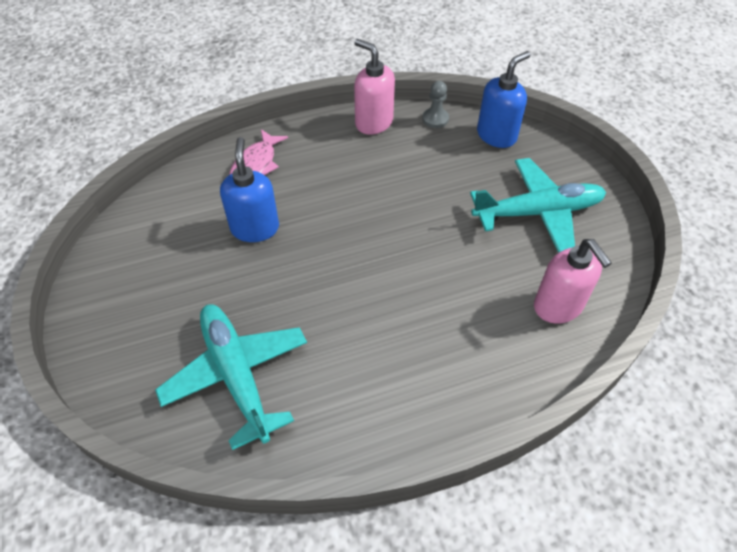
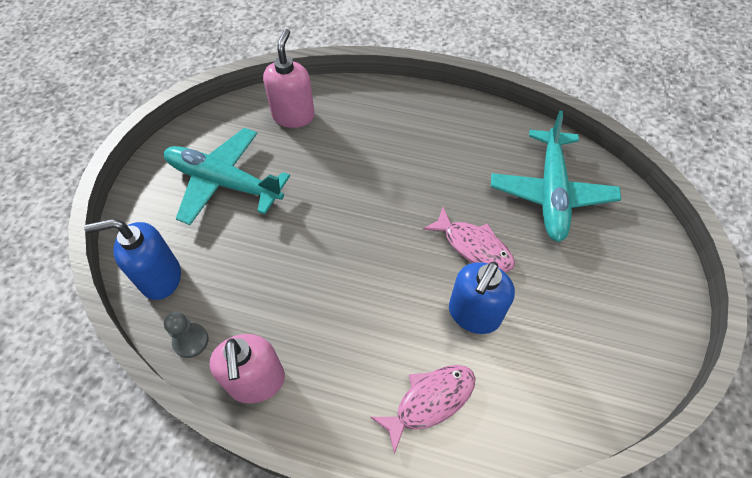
camera: 145 degrees left, 5 degrees up
(285, 278) = (473, 246): none -> pink fish

